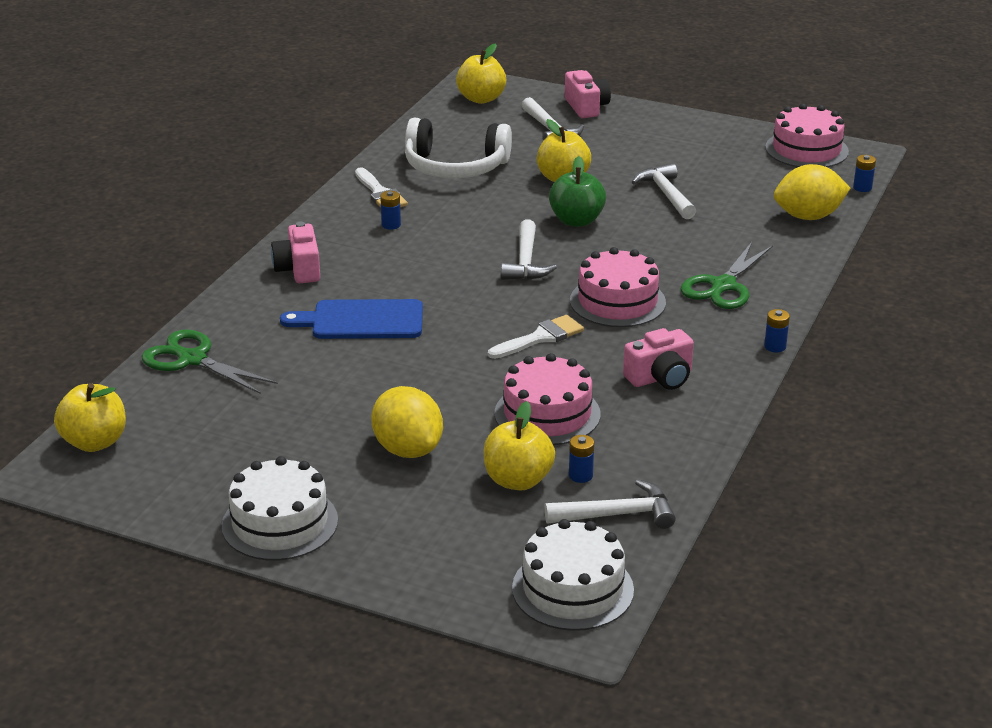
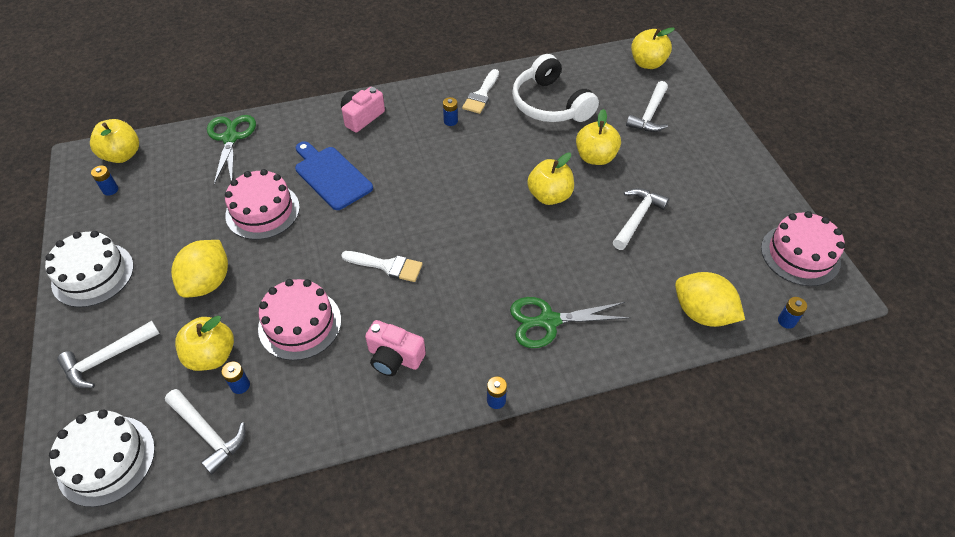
camera: 50 degrees right, 20 degrees up
(147, 469) = (110, 190): none -> blue battery
(526, 262) = (472, 203): white hammer -> white hammer (107, 358)
(576, 221) = (549, 196): green apple -> yellow apple
(586, 107) = (702, 112): pink camera -> none
(617, 301) = (469, 277): pink cake -> pink cake (262, 211)

